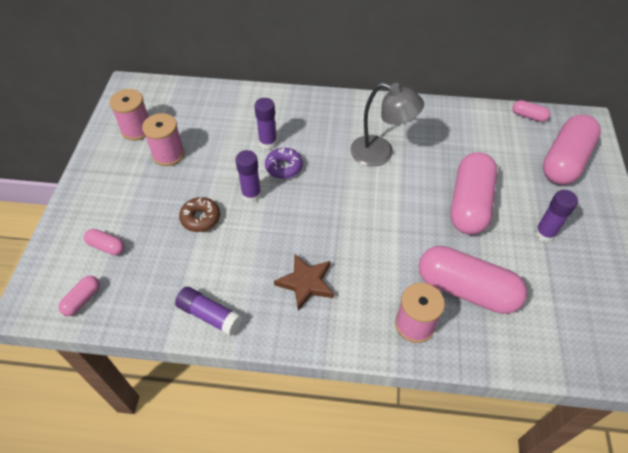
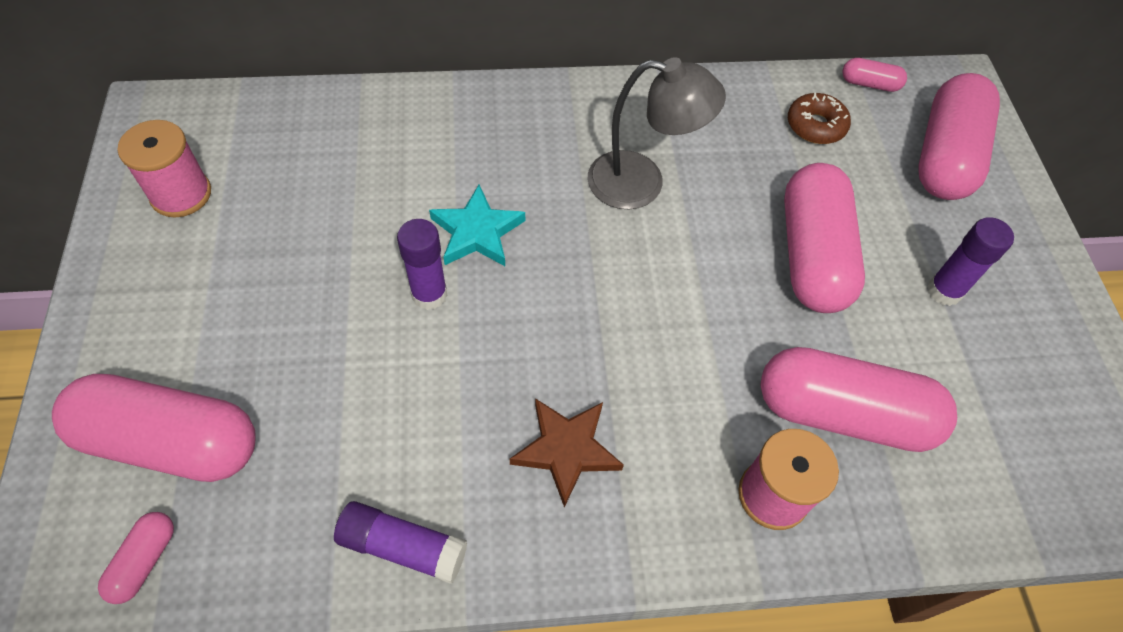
camera: 15 degrees left, 5 degrees up
(106, 246) = (171, 442): pink capsule -> pink capsule, size x2.28
(168, 154) = (254, 236): pink spool -> none
(200, 218) = (344, 355): brown donut -> brown donut (815, 126)
(268, 143) = (437, 189): purple glue stick -> none
(284, 167) = (477, 232): purple donut -> turquoise star

